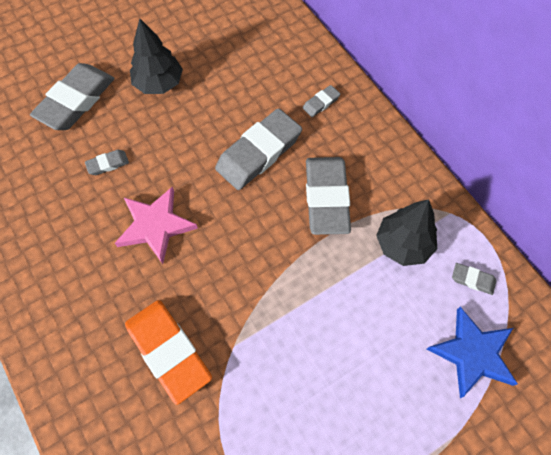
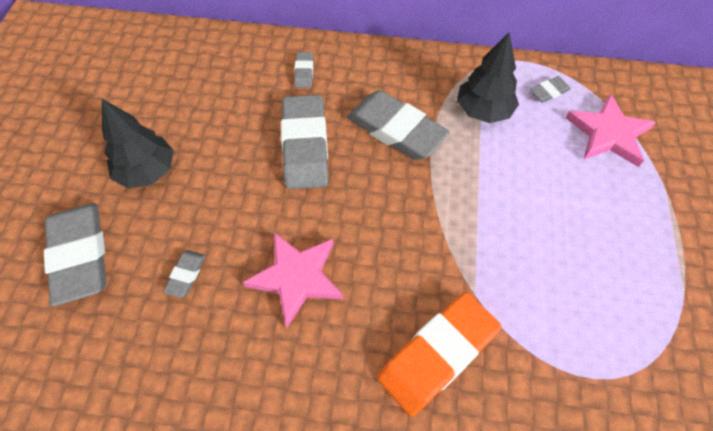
camera: 50 degrees left, 5 degrees down
(169, 351) = (437, 354): orange eraser -> orange eraser turned 45 degrees counterclockwise
(472, 353) = (608, 134): blue star -> pink star

